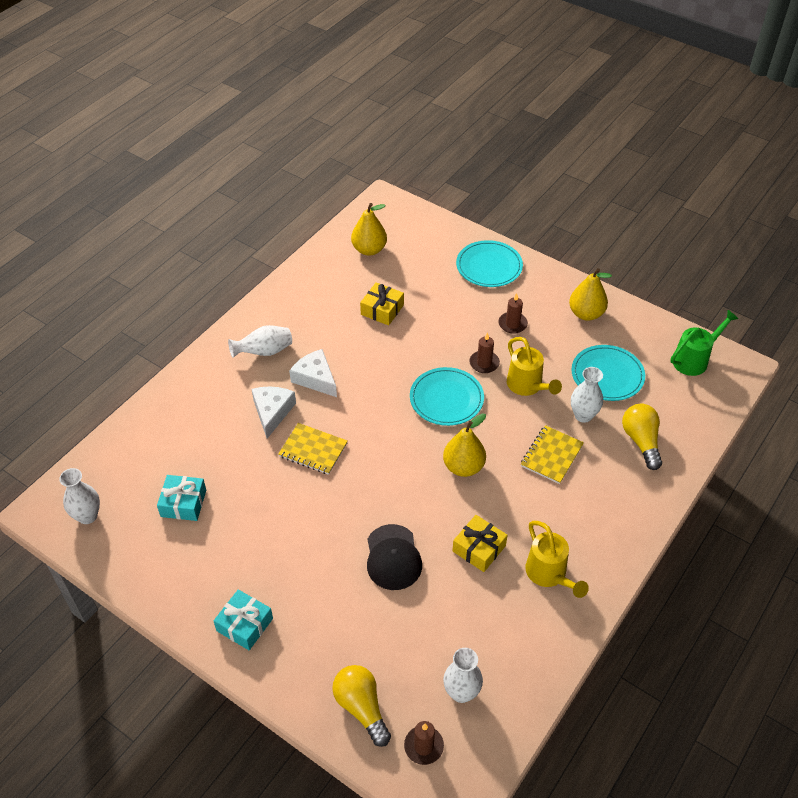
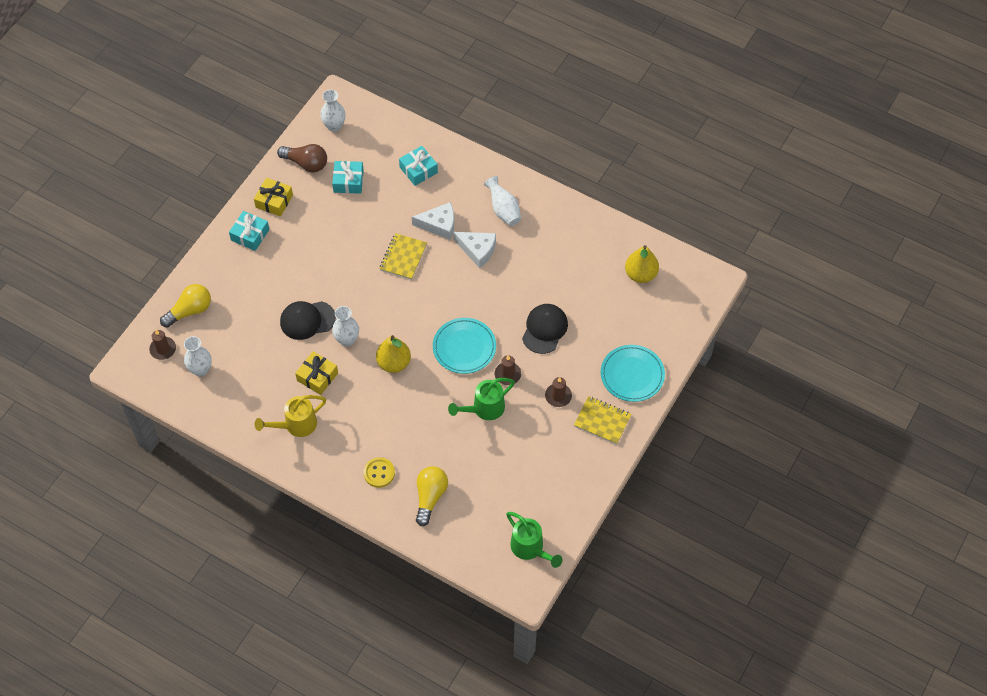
camera: 85 degrees right, 10 degrees up
(140, 551) = (306, 163): none -> brown light bulb
(185, 428) = (418, 170): none -> turquoise gift
(315, 378) = (477, 250): white cheese -> white cheese turned 75 degrees clockwise
(382, 310) = (563, 291): yellow gift -> yellow gift (274, 201)
(429, 328) = (544, 329): none -> black cap
(527, 386) = (484, 409): yellow watering can -> green watering can
(551, 456) = (409, 427): yellow notebook -> yellow notebook (602, 421)
(583, 415) = (455, 452): white vase -> white vase (347, 340)
(586, 313) = (579, 458): yellow pear -> none
(607, 375) = (503, 473): turquoise plate -> none
(613, 488) = (379, 473): none -> yellow button
(641, 441) = (430, 497): yellow light bulb -> yellow light bulb turned 60 degrees counterclockwise

